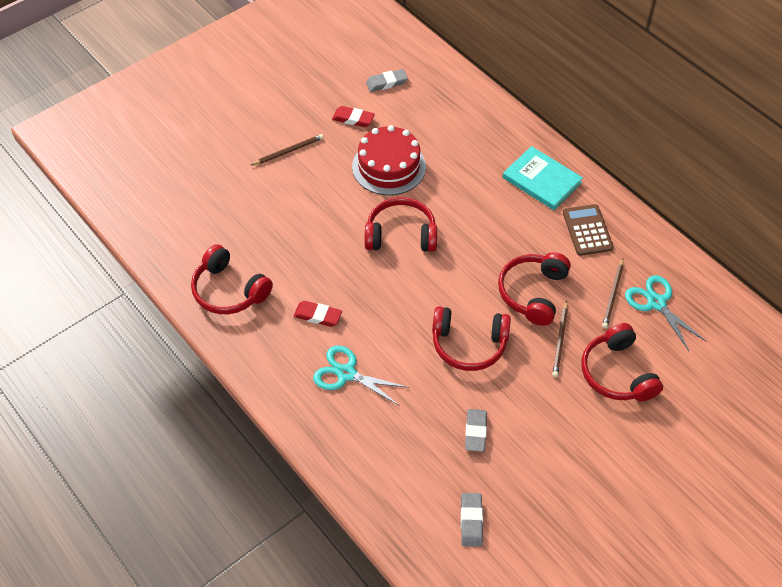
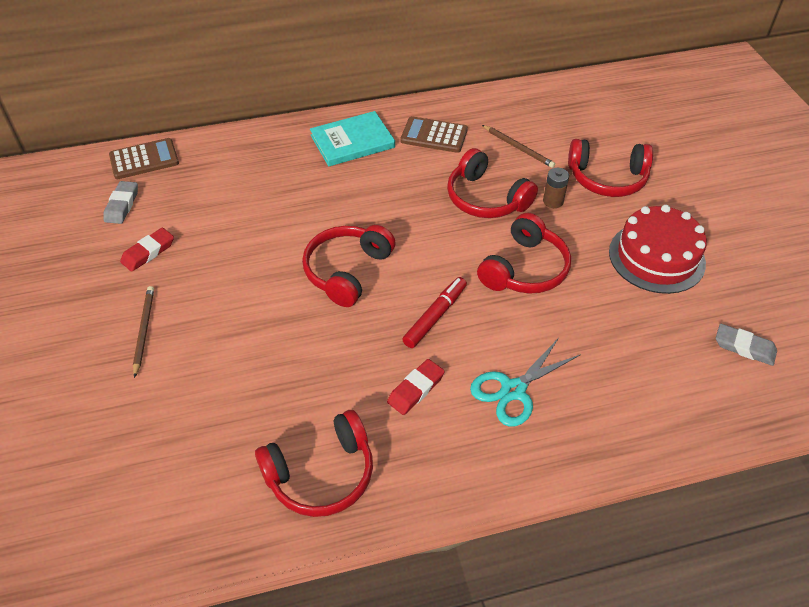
camera: 65 degrees left, 5 degrees down
(388, 303) = (435, 316): none -> red marker
(389, 166) = (244, 247): red cake -> red cake (656, 257)
(438, 70) = (144, 159): none -> brown calculator
(475, 432) = (636, 304): grey eraser -> none
(560, 341) = (553, 201): brown pencil -> brown battery
(656, 303) = (541, 126): turquoise scissors -> none

